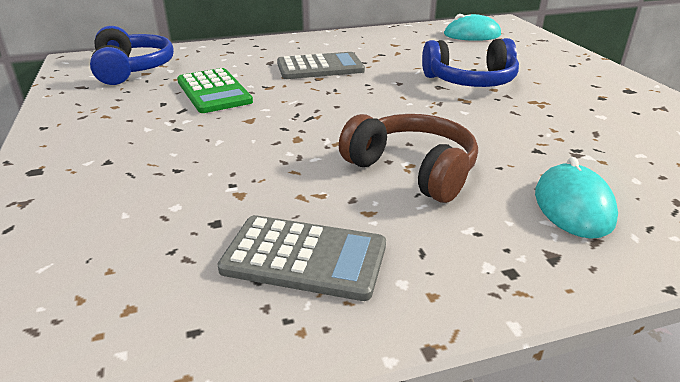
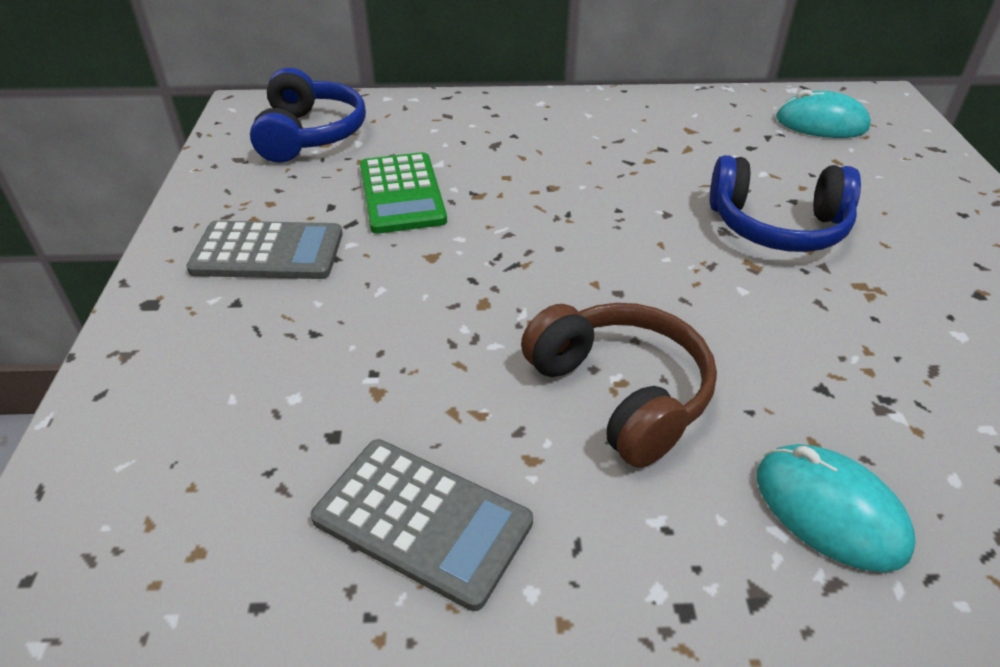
camera: 15 degrees right, 10 degrees up
(320, 67) = (562, 165): grey calculator -> grey calculator (268, 252)
(573, 206) = (829, 510): turquoise mouse -> turquoise mouse turned 60 degrees counterclockwise

